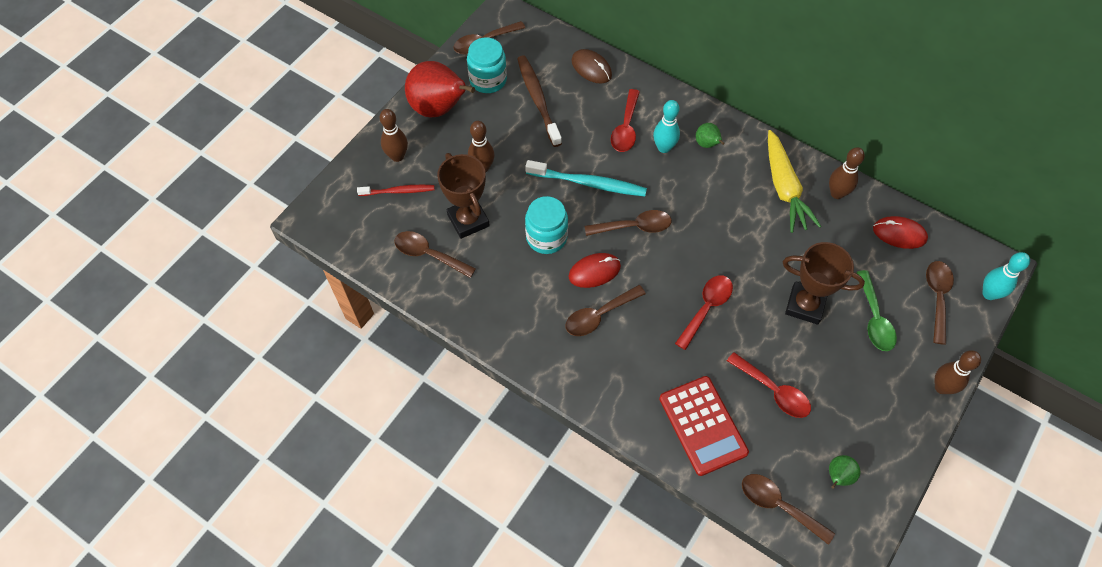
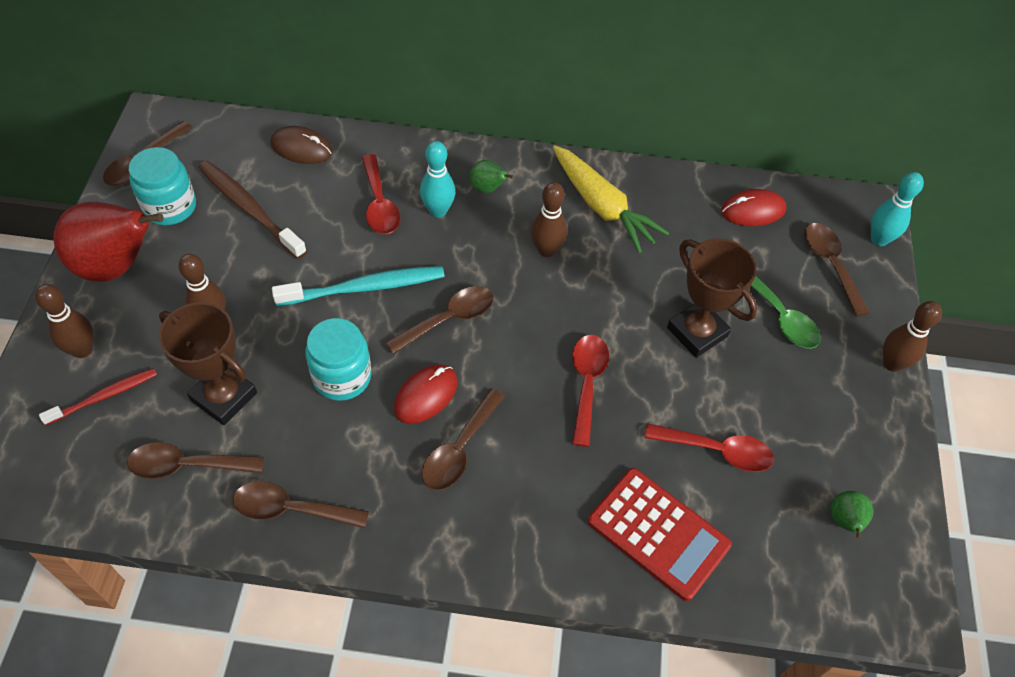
camera: 30 degrees left, 5 degrees down
(778, 505) = (799, 592): brown spoon -> brown spoon (291, 509)
(805, 305) = (697, 332): brown trophy -> brown trophy turned 60 degrees clockwise
(837, 193) = (663, 191): brown bowling pin -> brown bowling pin (546, 250)

